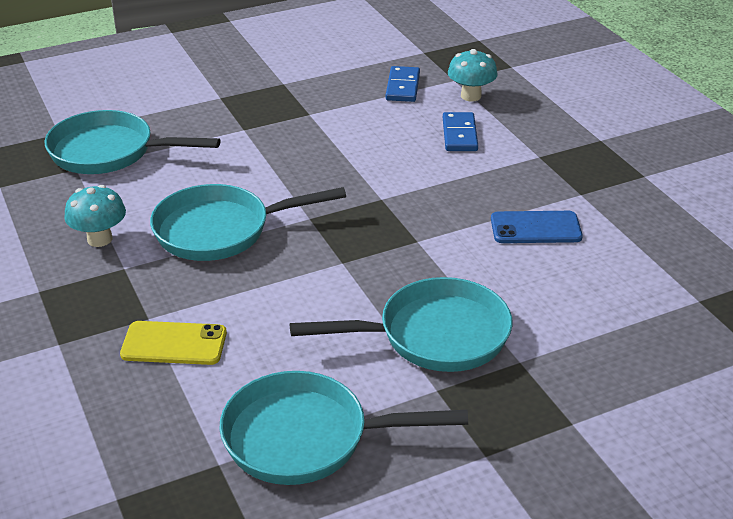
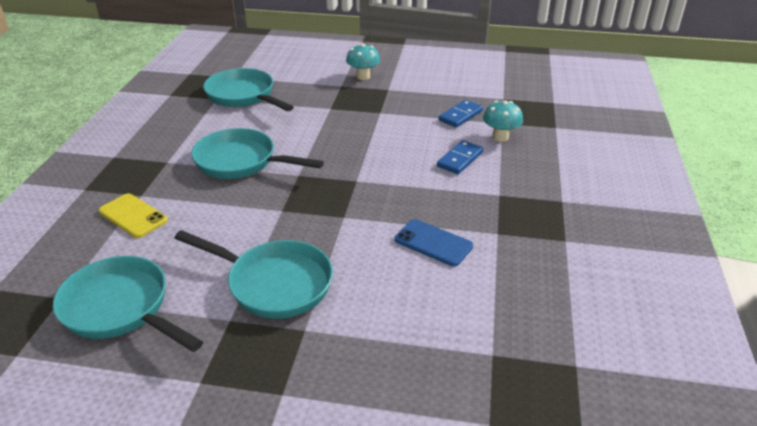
camera: 35 degrees right, 0 degrees up
(99, 239) = (176, 141): turquoise mushroom -> turquoise mushroom (363, 76)

